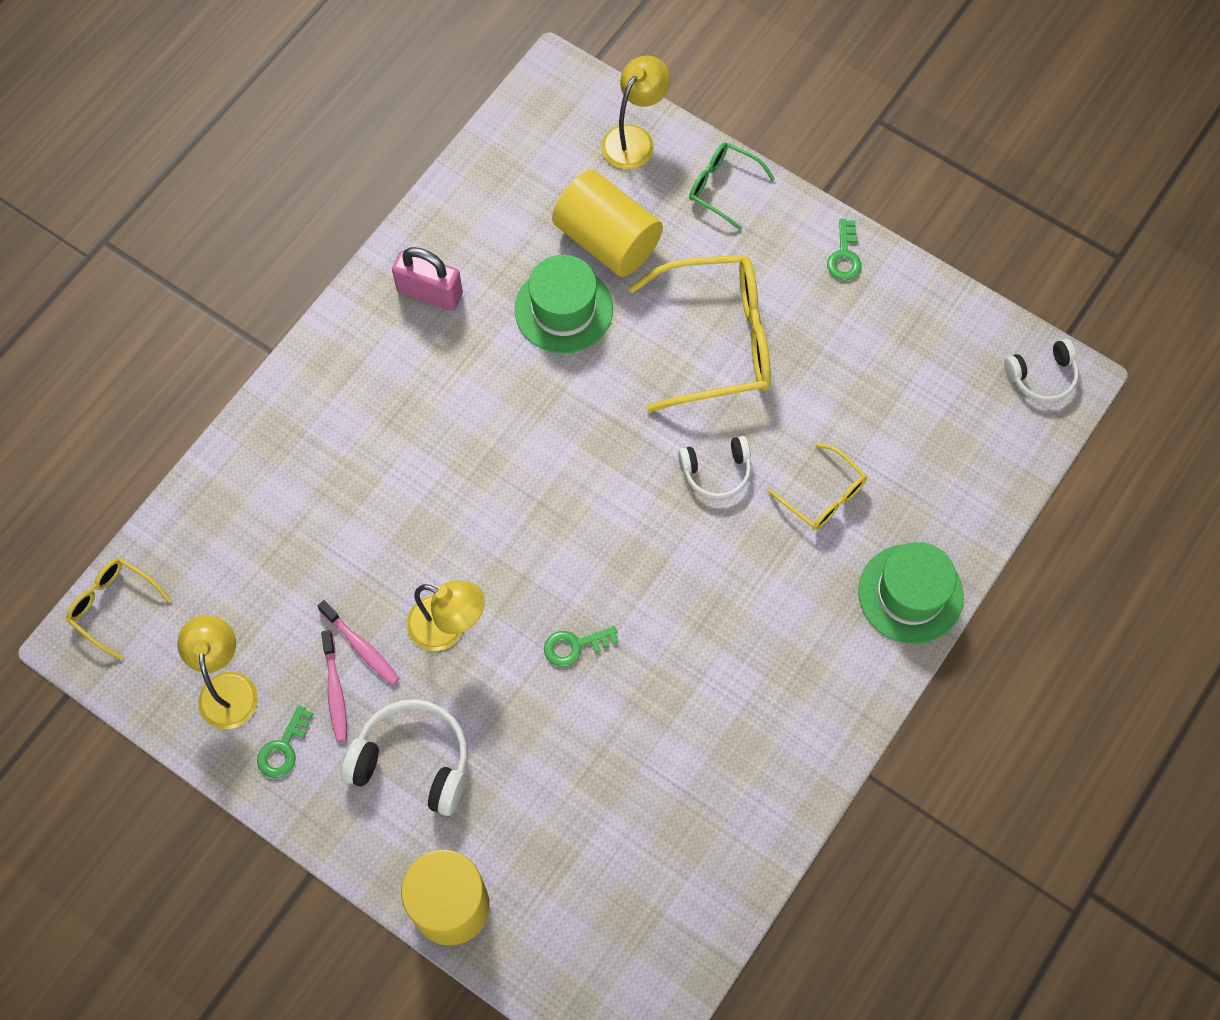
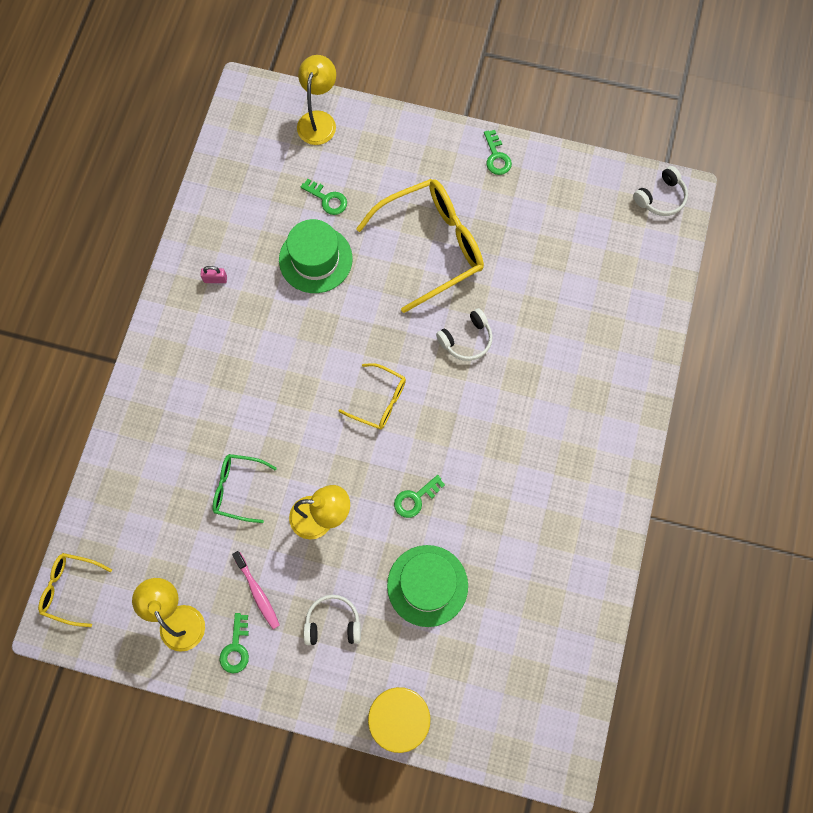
camera: 20 degrees left, 5 degrees up
(361, 647) = (264, 554): pink toothbrush -> none
(413, 761) = (333, 623): white headphones -> white headphones, size x0.63
(430, 293) = (215, 279): pink padlock -> pink padlock, size x0.48
(607, 240) = (327, 199): yellow cylinder -> green key
(723, 187) = (394, 135): green glasses -> green glasses (238, 489)
(823, 495) = (546, 331): yellow glasses -> yellow glasses (379, 401)
(910, 594) = (630, 380): green hat -> green hat (427, 585)

